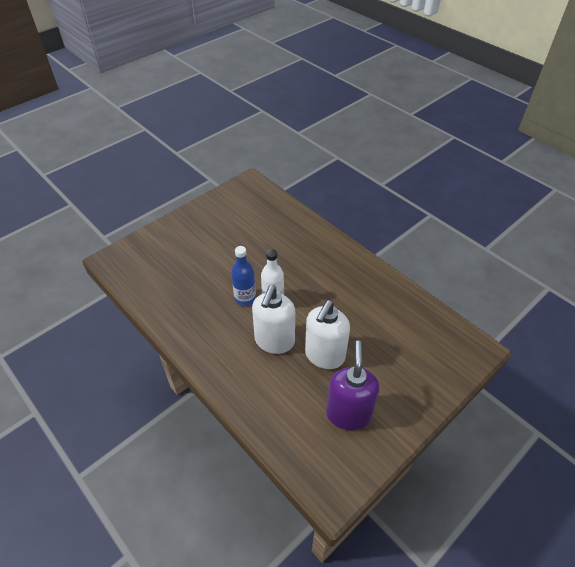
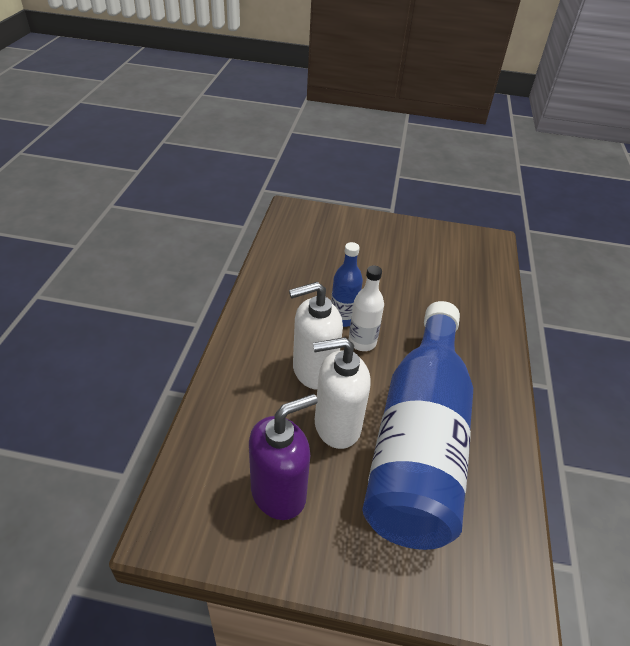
camera: 50 degrees right, 5 degrees down
(364, 323) = (418, 441): none -> blue bottle

